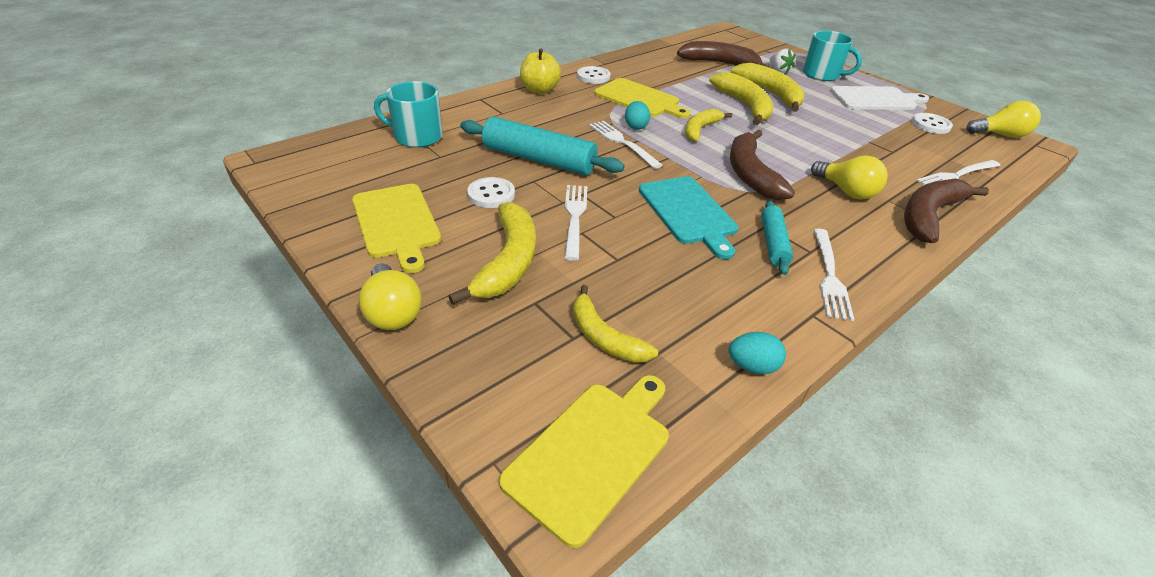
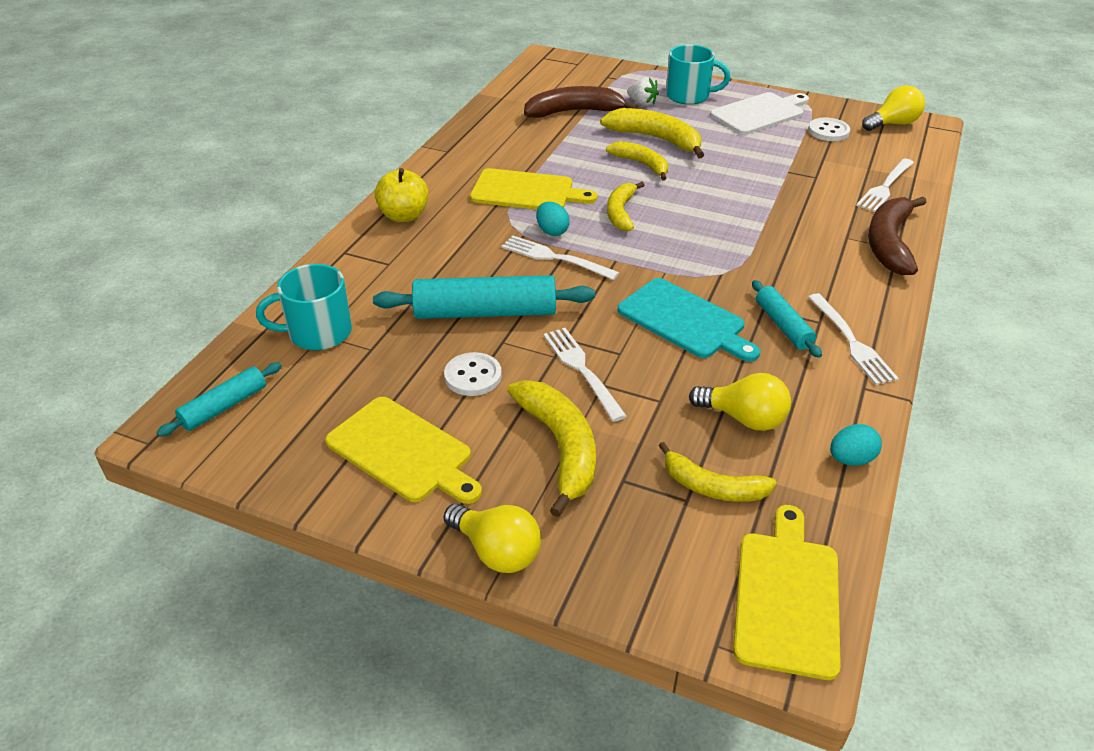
camera: 25 degrees left, 0 degrees up
(318, 158) = (224, 406): none -> turquoise rolling pin
(593, 76) = (450, 175): white button -> none
(744, 106) = (641, 164): yellow banana -> yellow banana, size x0.66
(750, 174) = (708, 252): brown banana -> none
(846, 191) = (806, 241): yellow light bulb -> yellow light bulb (743, 418)

